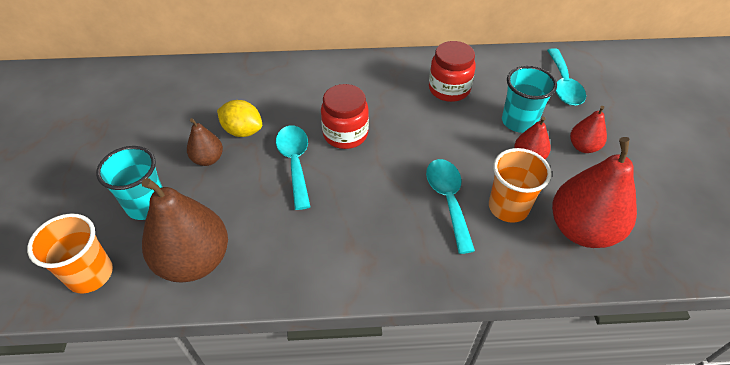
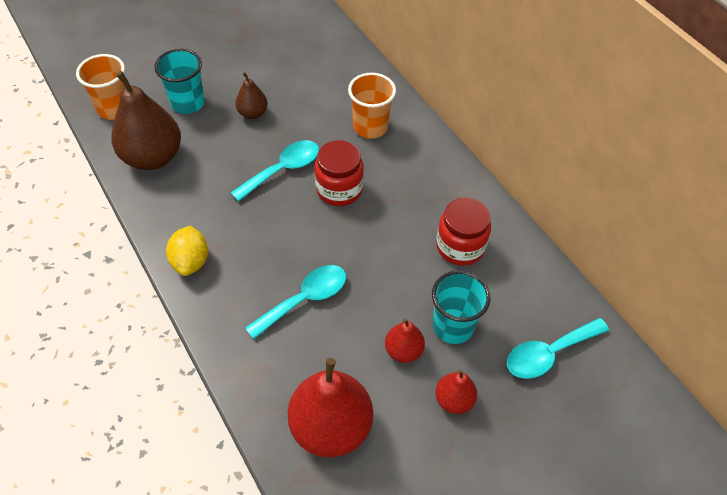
camera: 60 degrees right, 5 degrees up
(243, 131) = (297, 118): yellow lemon -> yellow lemon (191, 261)
(508, 207) = (323, 352): orange cup -> orange cup (370, 127)

